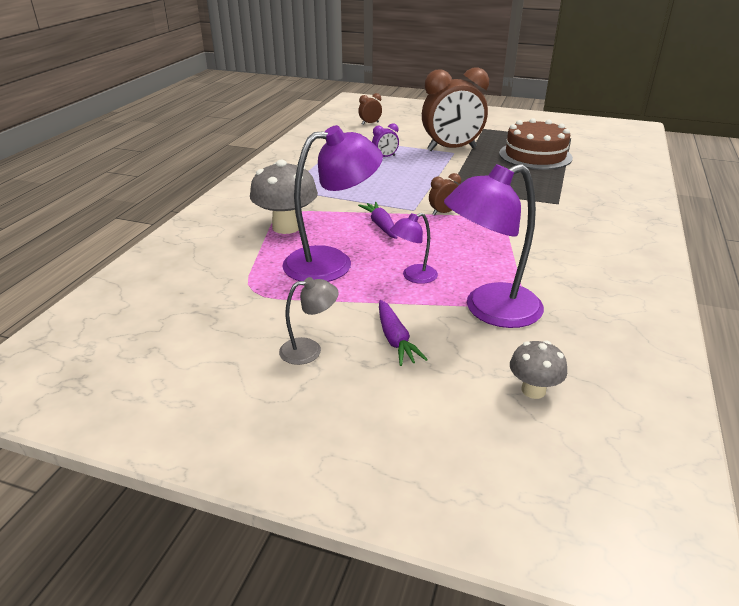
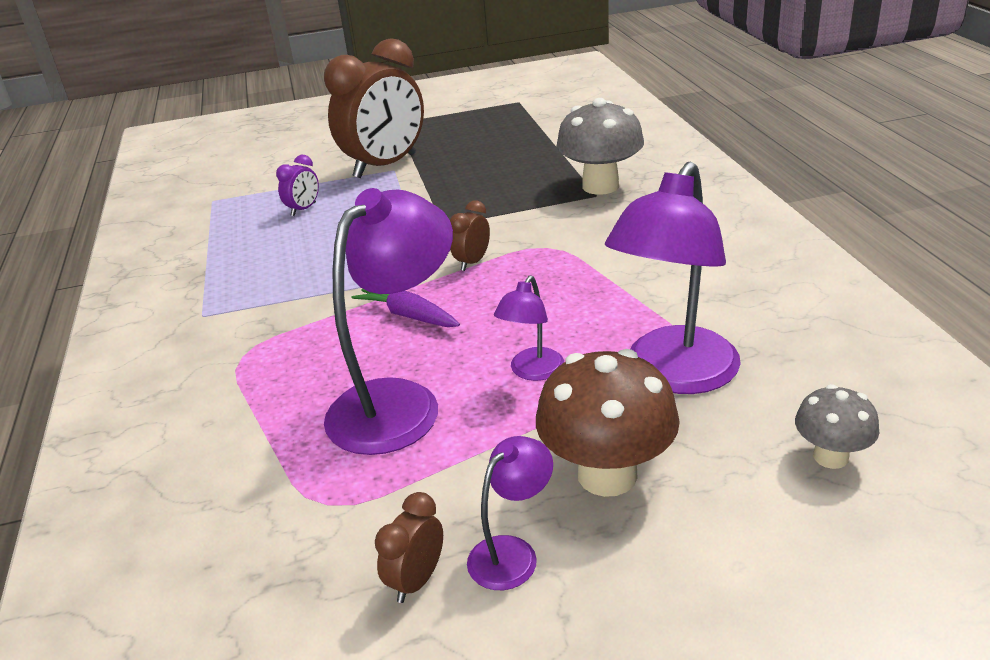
camera: 30 degrees left, 0 degrees up
(286, 227) = (268, 376): grey mushroom -> grey mushroom (600, 186)
(309, 350) = (512, 553): grey lamp -> purple lamp
(370, 123) = (225, 165): brown clock -> brown clock (416, 580)
(395, 339) = (607, 475): purple carrot -> brown mushroom
(535, 155) = (502, 140): brown cake -> none

